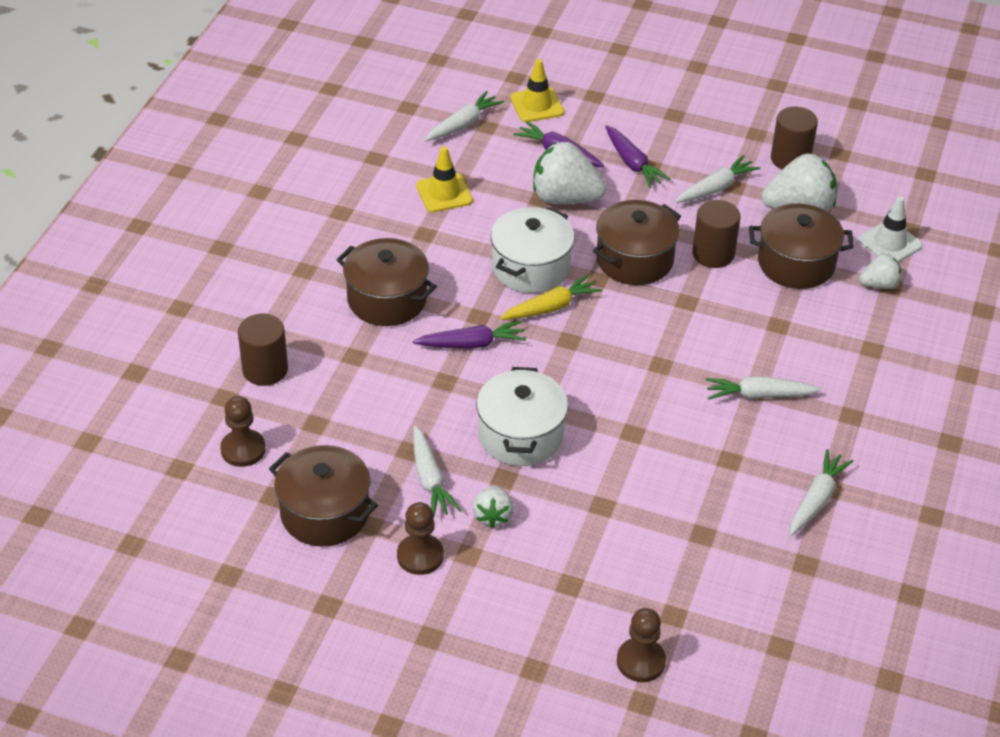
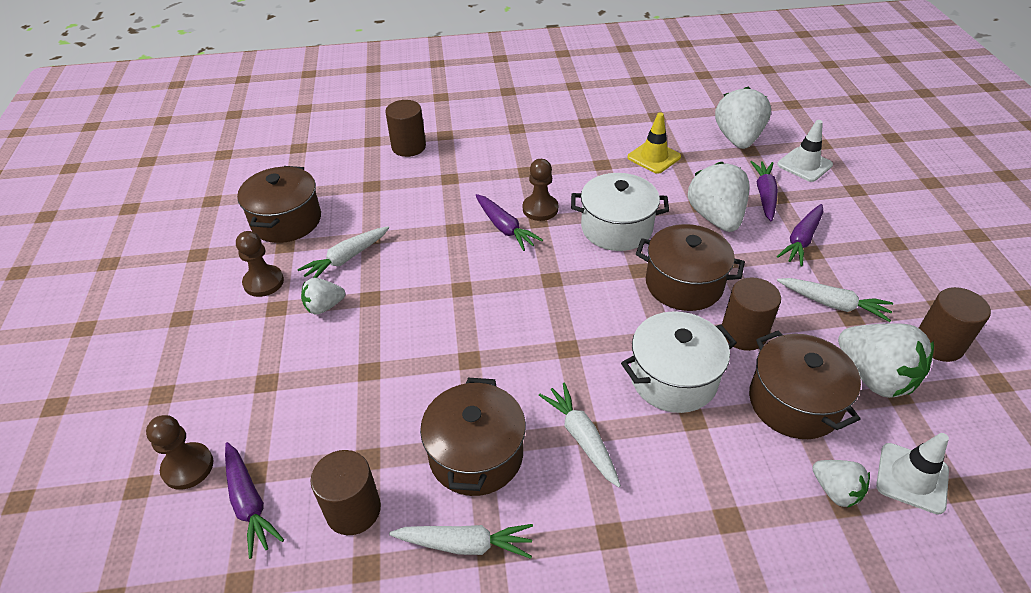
camera: 65 degrees right, 0 degrees up
(243, 449) = (329, 165): brown pawn -> brown pawn (540, 209)
(387, 299) = (518, 172): brown pot -> brown pot (476, 454)
(463, 124) = (737, 139): white carrot -> white strawberry
(521, 435) = (422, 290): white pot -> white pot (673, 378)
(537, 105) = (804, 165): yellow traffic cone -> white traffic cone
(551, 307) = (581, 255): yellow carrot -> none
(705, 624) = (249, 503): none -> purple carrot
(749, 557) = (353, 510): none -> brown cylinder

